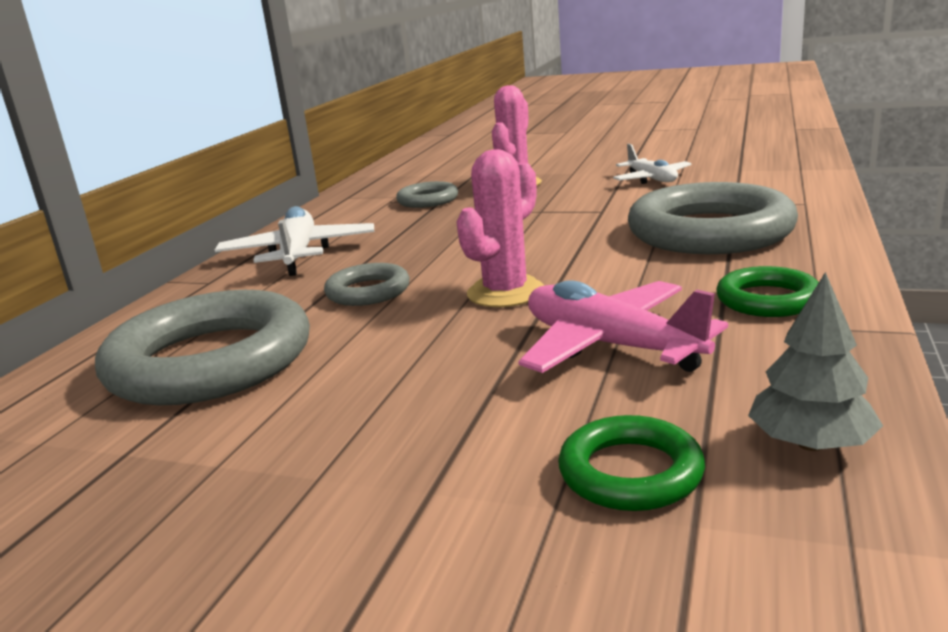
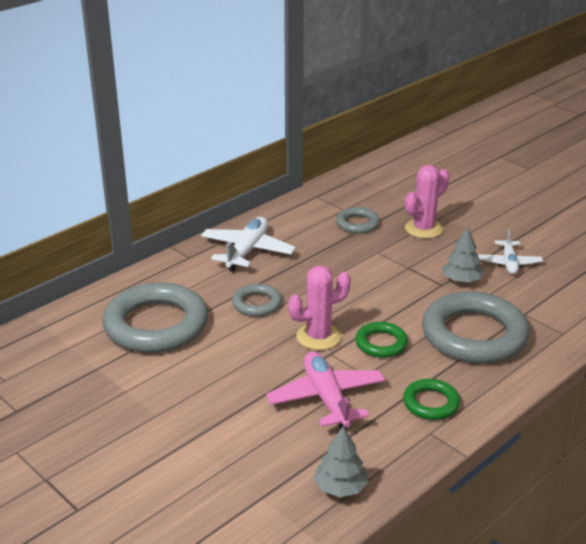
camera: 25 degrees right, 10 degrees up
(619, 202) = (461, 280): none -> grey tree
(630, 472) = (263, 467): green ring -> green ring (381, 343)

